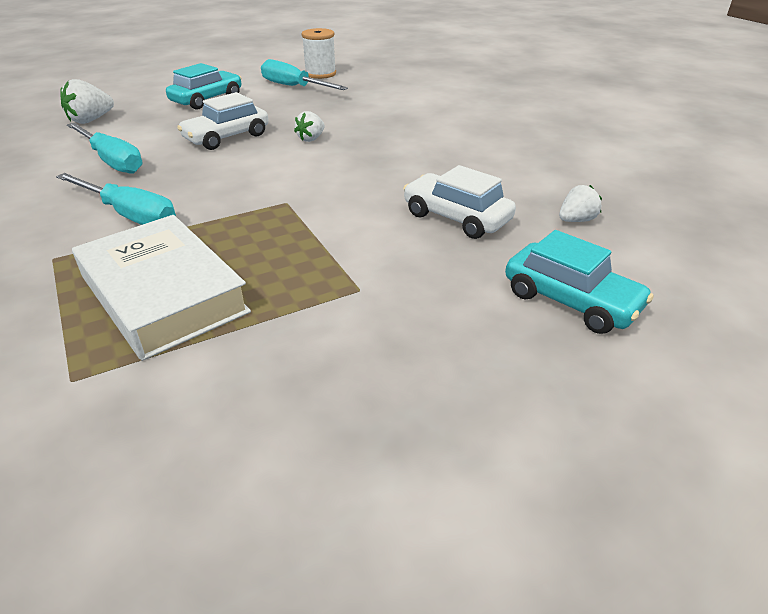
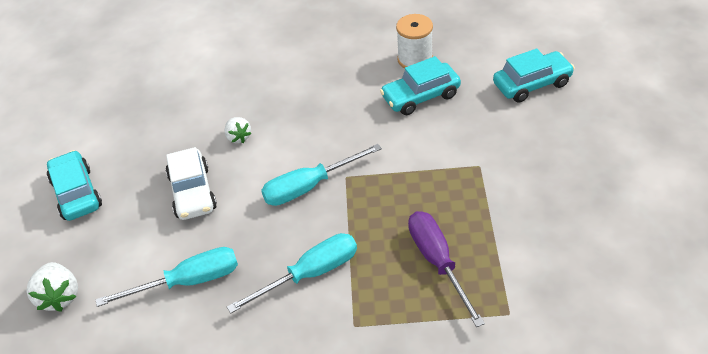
camera: 60 degrees left, 10 degrees up
(163, 294) = (438, 262): white book -> purple screwdriver
(294, 87) = (97, 121): turquoise screwdriver -> turquoise screwdriver (309, 186)
(320, 74) = (75, 93): white spool -> white spool (415, 59)
(456, 217) = (420, 96): white car -> turquoise car
(576, 220) = (454, 46): white strawberry -> none

